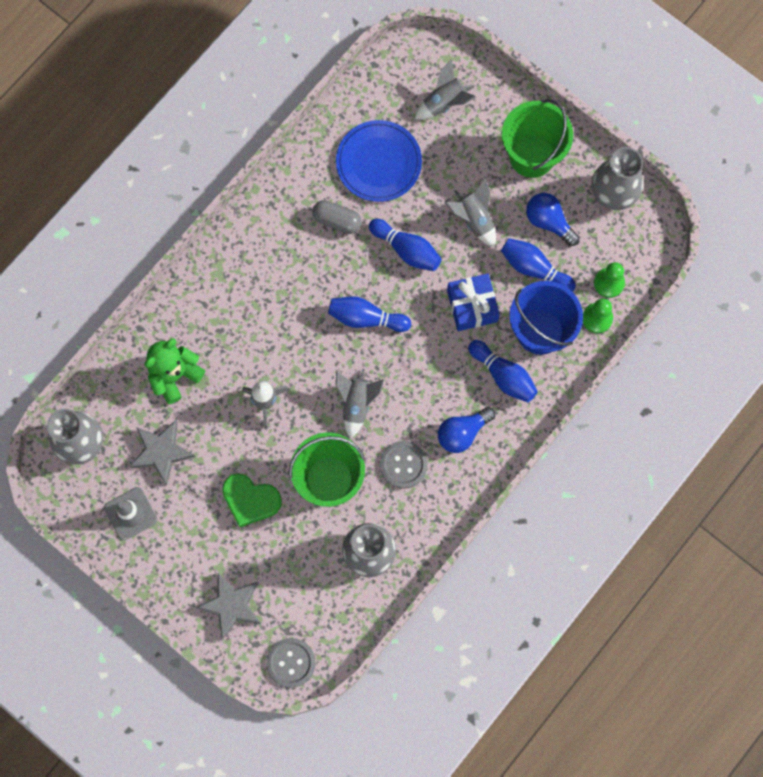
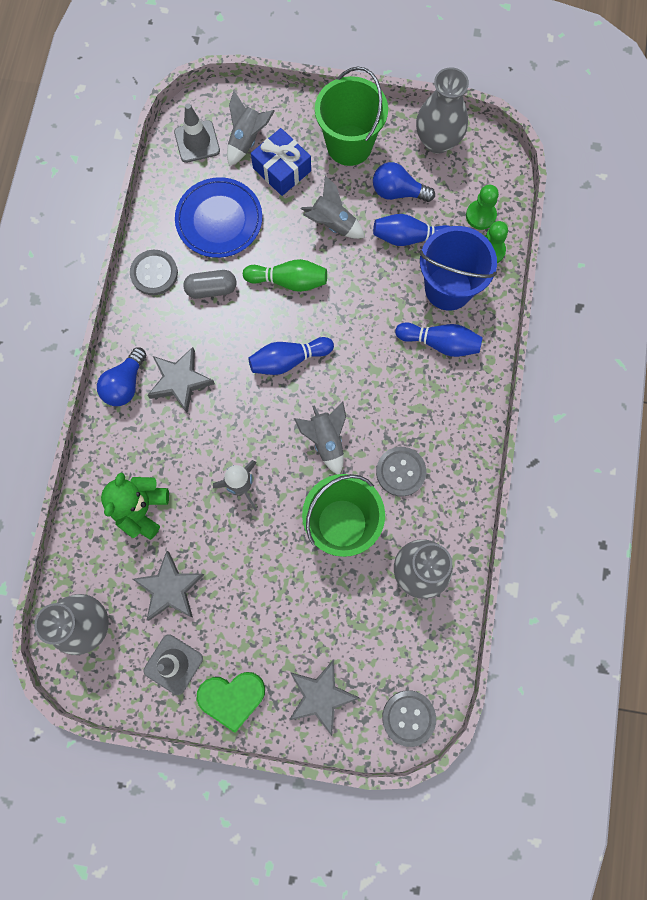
camera: 30 degrees left, 0 degrees up
(250, 500) = (280, 585): green heart -> green heart (232, 697)
(266, 286) = (180, 381): none -> grey star
(296, 180) = (154, 273): none -> grey button
(400, 81) = (197, 142): none -> grey traffic cone
(406, 249) = (289, 281): blue bowling pin -> green bowling pin
(462, 432) = (435, 413): blue light bulb -> blue light bulb (125, 384)
(472, 306) = (376, 298): blue gift -> blue gift (282, 169)

